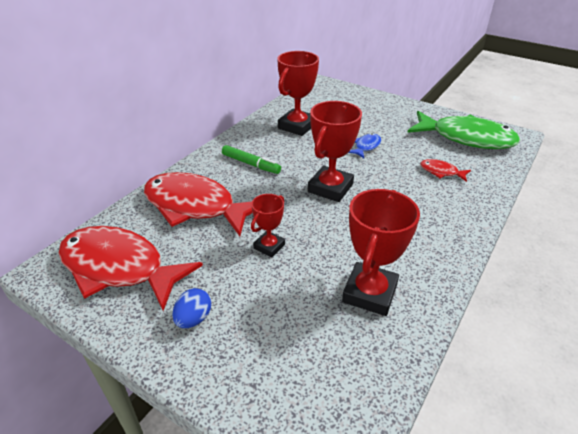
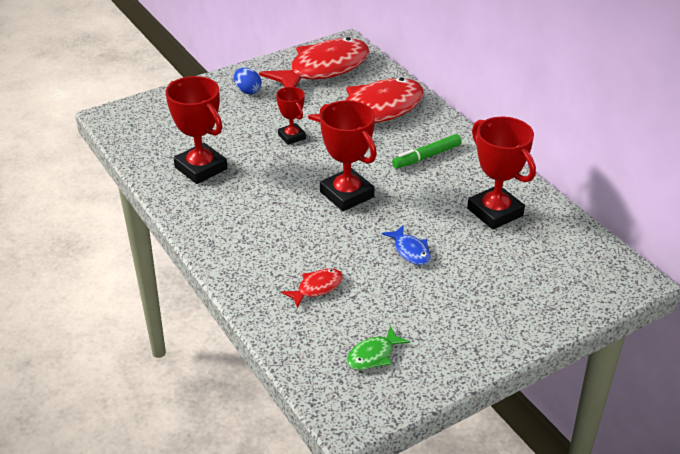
camera: 115 degrees right, 0 degrees up
(466, 138) = (373, 355): green fish -> green fish, size x0.42

